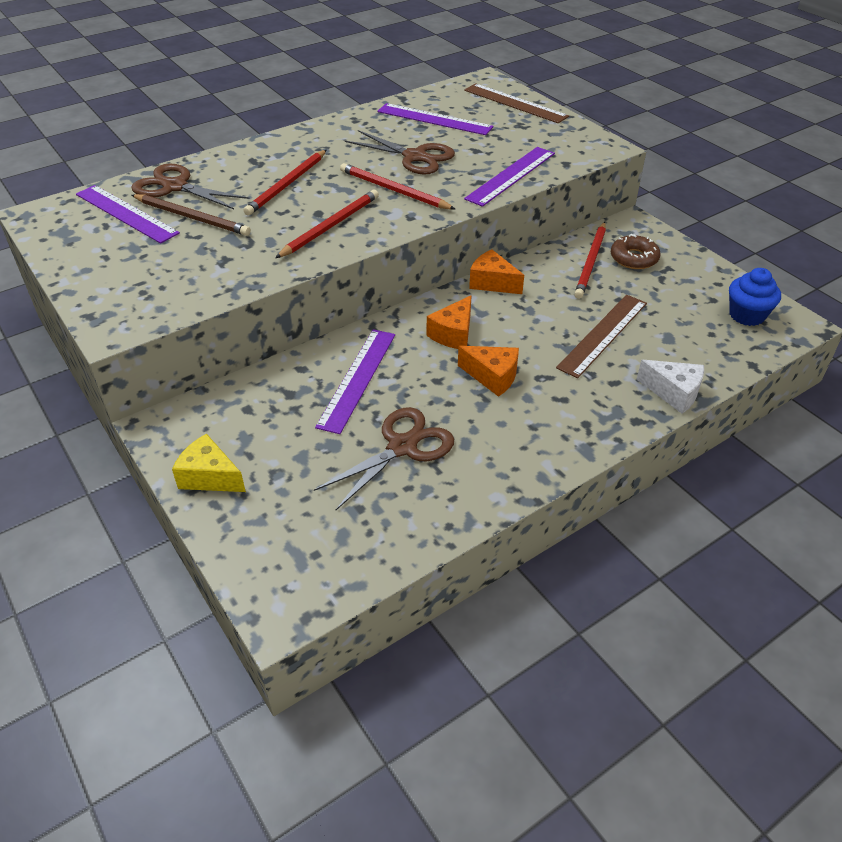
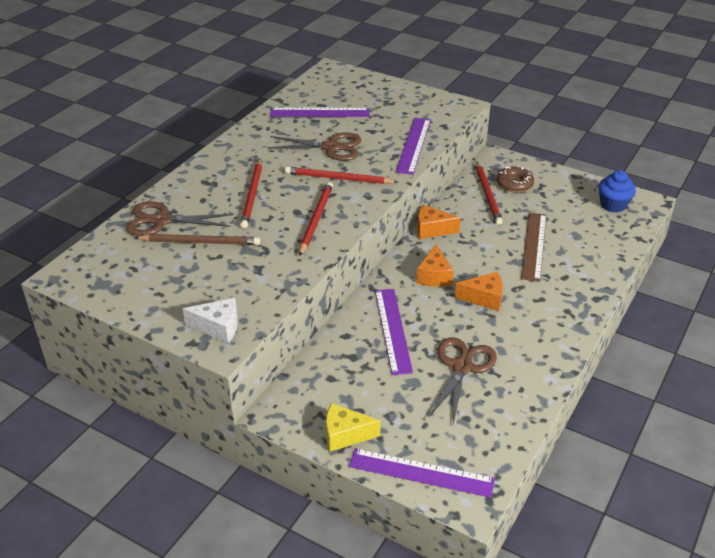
camera: 25 degrees left, 5 degrees down
(126, 213) = (142, 254): purple ruler -> purple ruler (421, 472)
(515, 103) = (369, 85): brown ruler -> none
(673, 393) = (605, 272): white cheese -> white cheese (218, 327)

